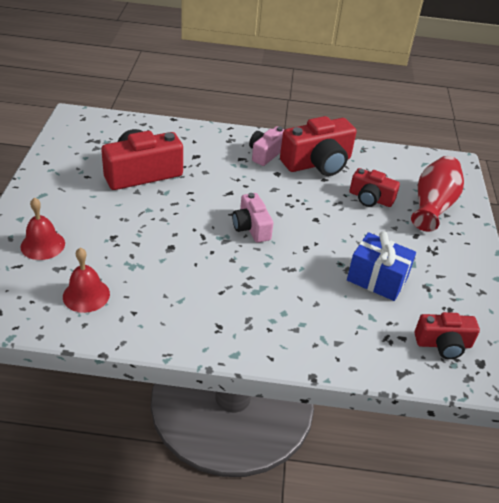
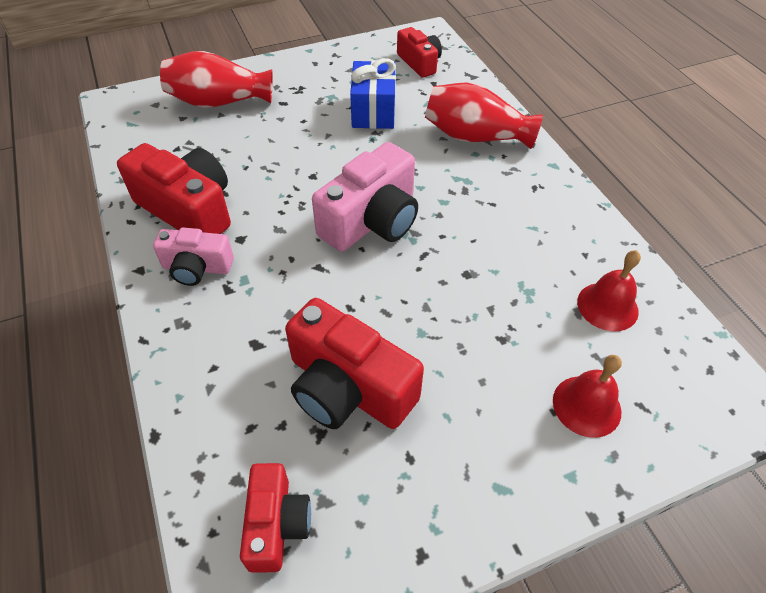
camera: 115 degrees left, 10 degrees up
(251, 227) = (372, 220): pink camera -> pink camera, size x1.67
(305, 324) = (475, 137): none -> red vase
(370, 198) = (238, 146): red camera -> red camera (276, 524)

